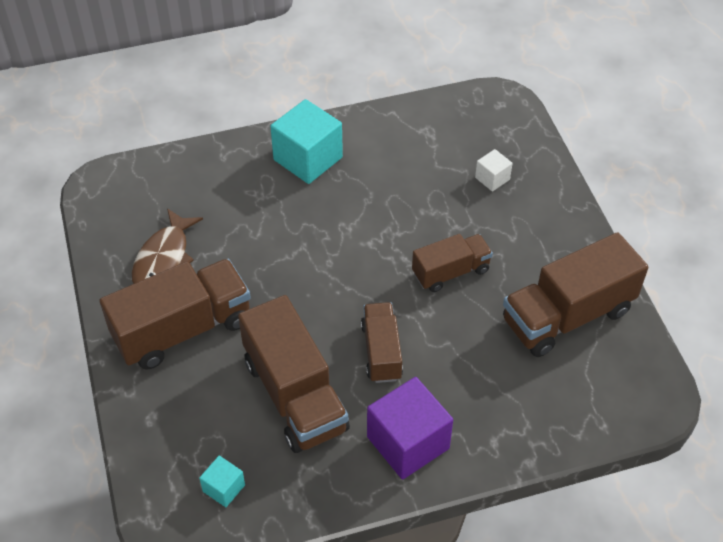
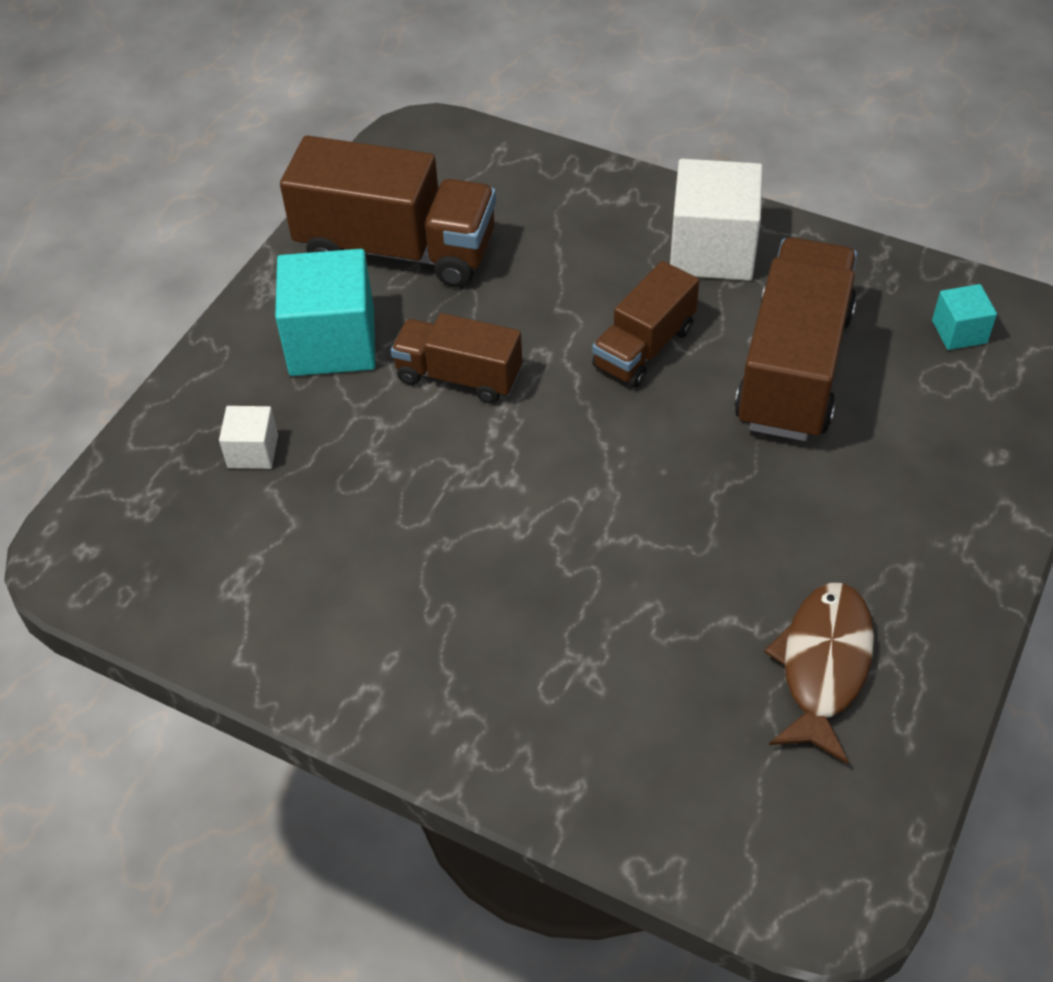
camera: 135 degrees left, 0 degrees up
(163, 258) = (823, 665): brown fish -> brown fish turned 45 degrees counterclockwise
(183, 329) = (874, 538): brown truck -> none
(308, 158) = (453, 676): turquoise cube -> turquoise cube (332, 342)
(408, 442) = (712, 250): purple cube -> white cube

